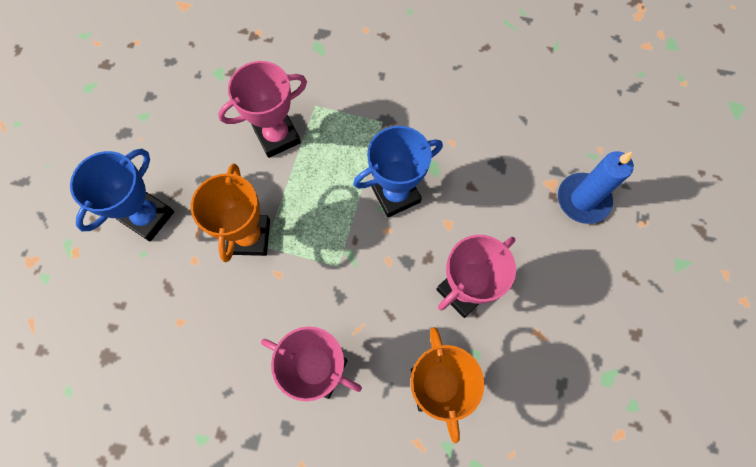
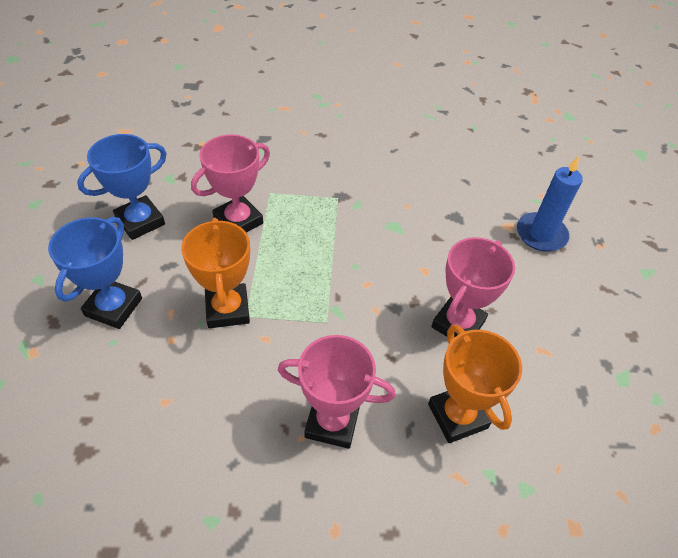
camera: 15 degrees left, 20 degrees down
(395, 194) = (367, 253): blue trophy -> blue trophy (140, 221)

